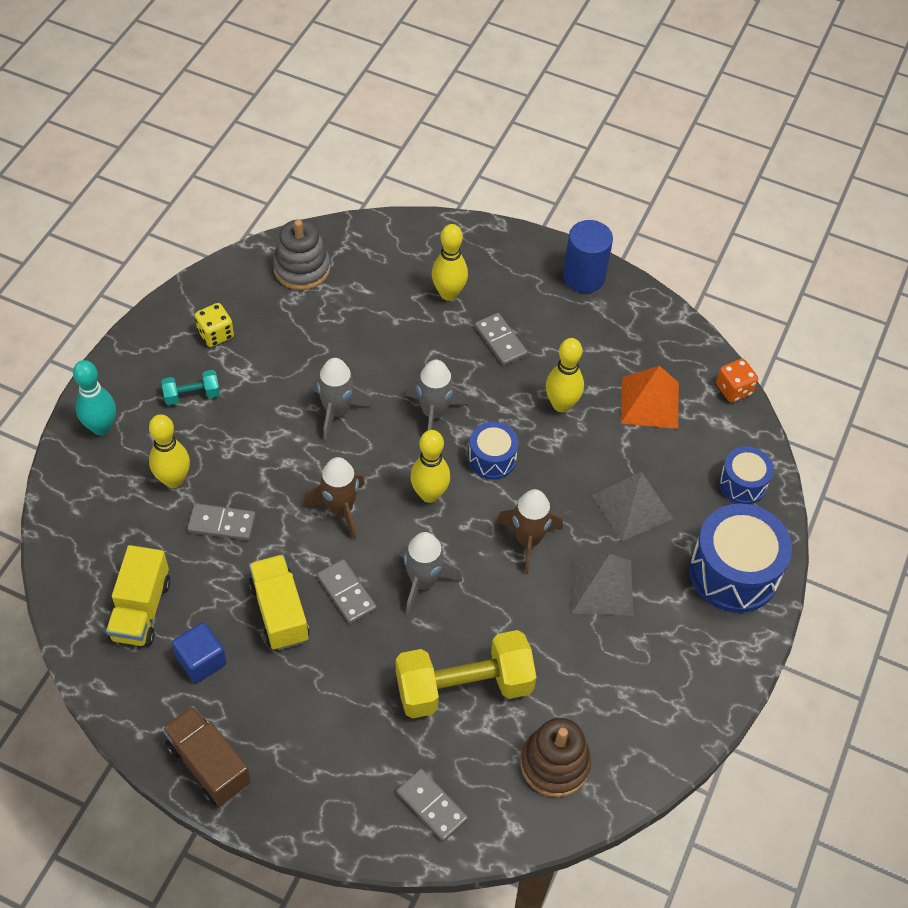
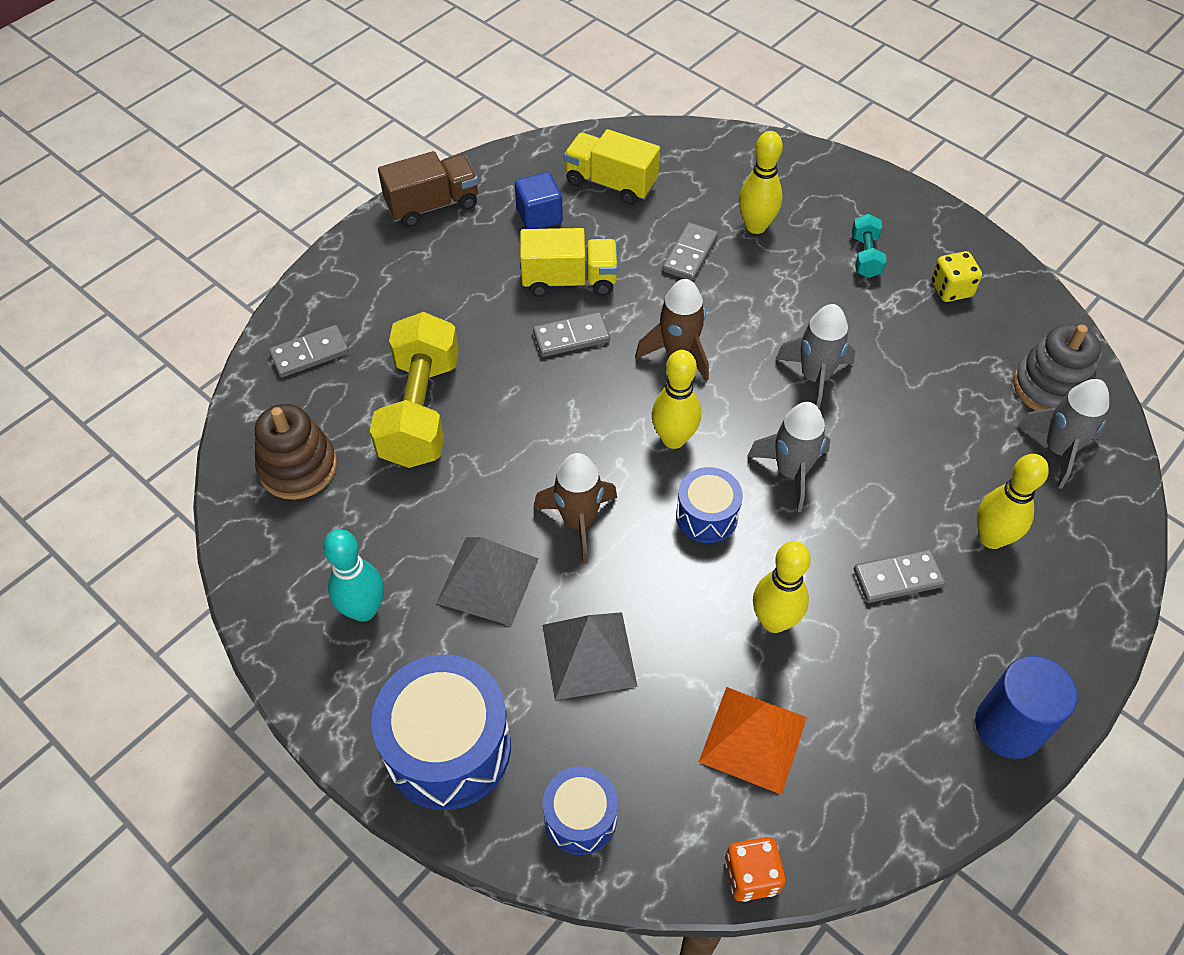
camera: 110 degrees right, 0 degrees up
(101, 427) = (836, 182): turquoise bowling pin -> turquoise bowling pin (364, 610)
(423, 582) = (560, 405): grey rocket -> grey rocket (1058, 450)

